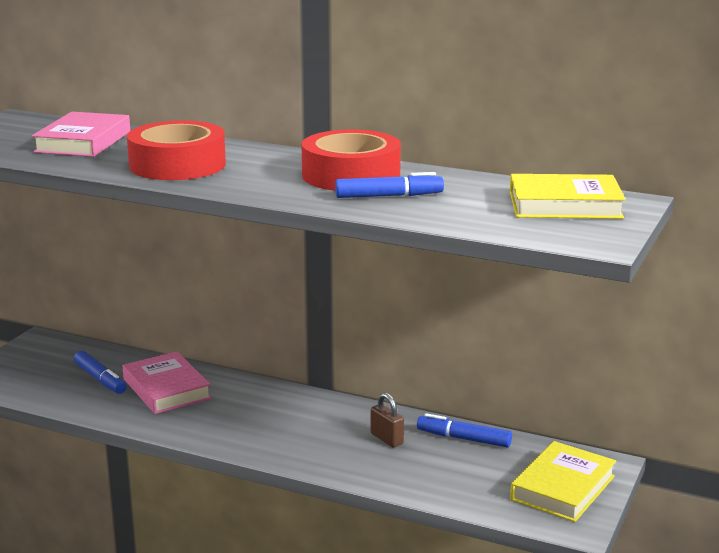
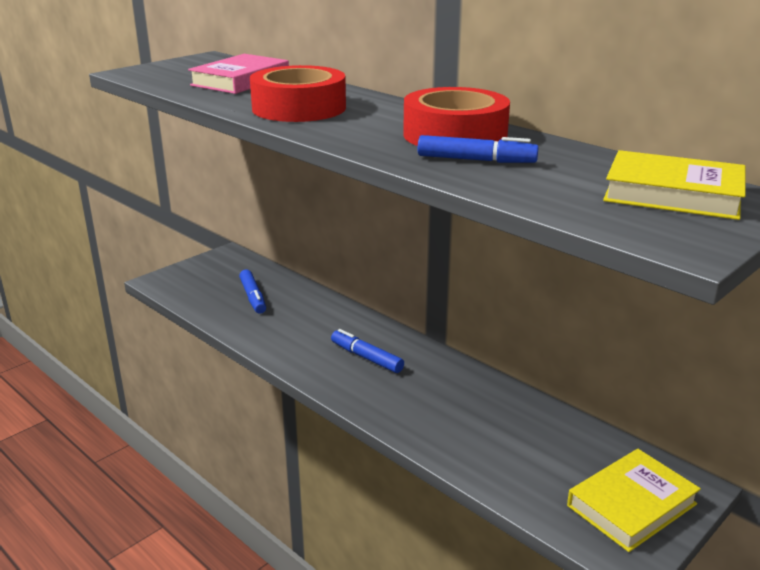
camera: 20 degrees right, 5 degrees up
(167, 389) = (301, 316): pink book -> none
(387, 439) = (471, 406): brown padlock -> none
(464, 439) = (548, 422): blue marker -> blue marker (366, 358)

